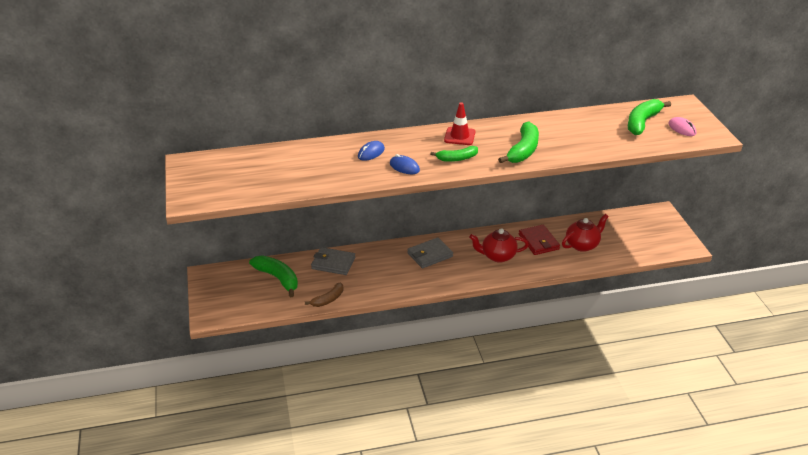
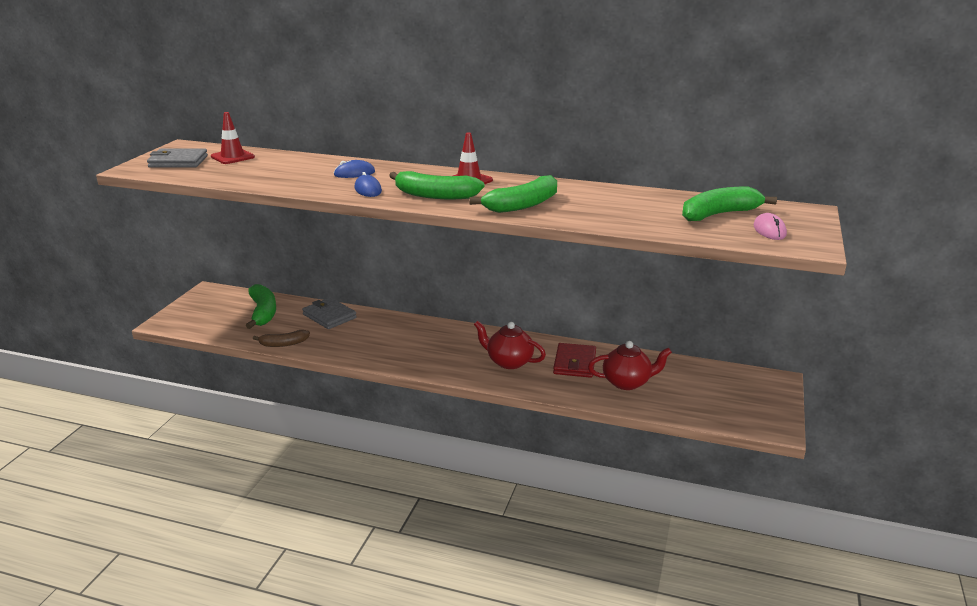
camera: 30 degrees right, 10 degrees down
(250, 162) = (232, 157): none -> red traffic cone
(430, 255) = (435, 338): grey wallet -> grey wallet (178, 162)
(457, 158) = (435, 195): green banana -> green banana, size x1.59

